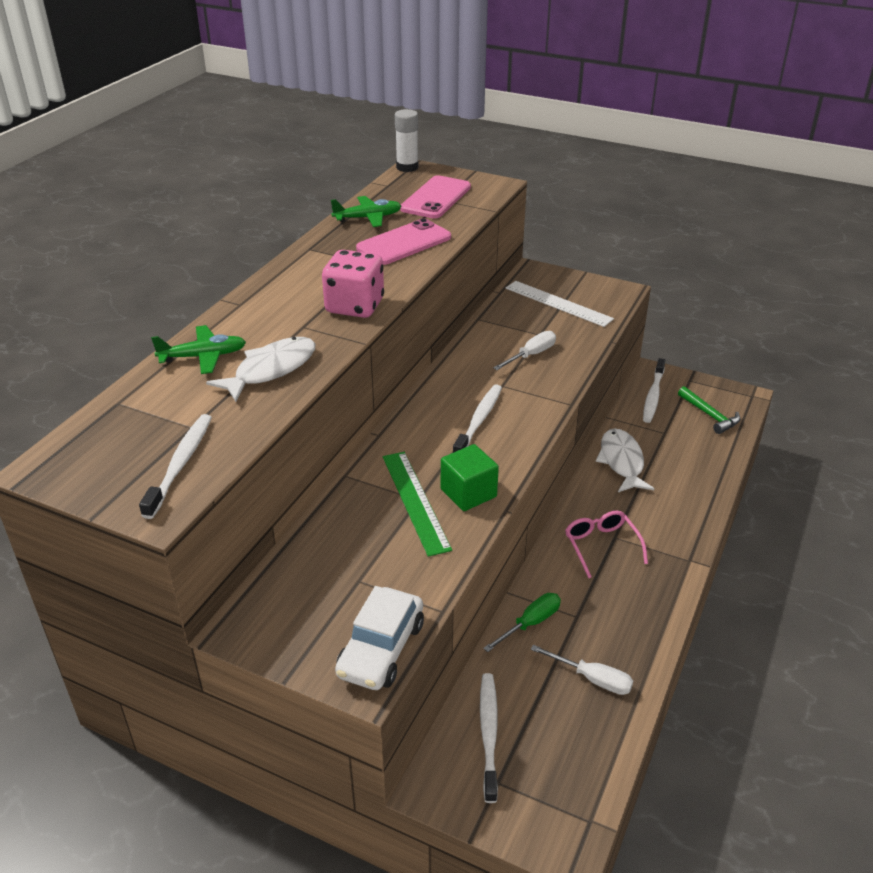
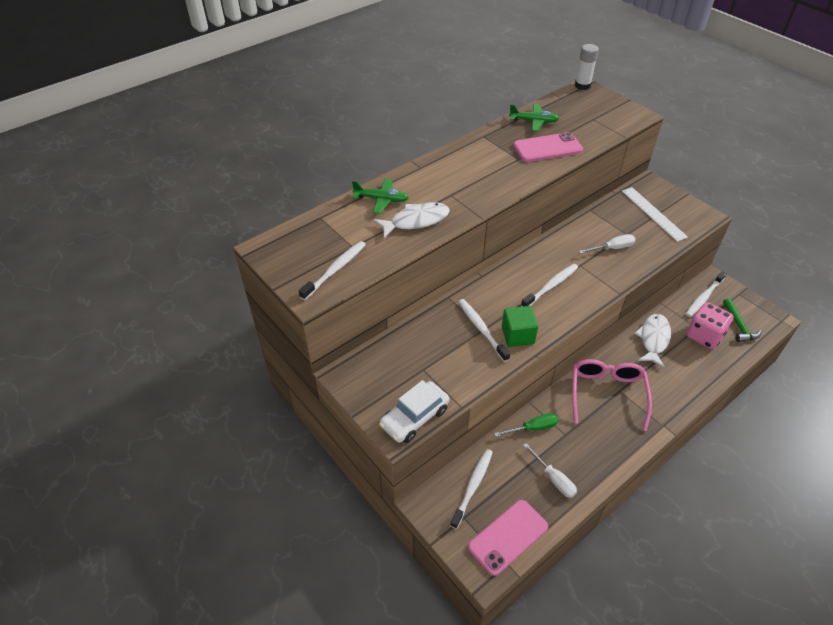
camera: 25 degrees right, 10 degrees up
(355, 306) = (490, 189): pink dice -> pink dice (704, 336)
(415, 501) = (481, 329): green ruler -> white toothbrush
(436, 198) = (589, 116): pink phone -> pink phone (508, 537)
(601, 546) = (607, 393): pink glasses -> pink glasses, size x1.55

